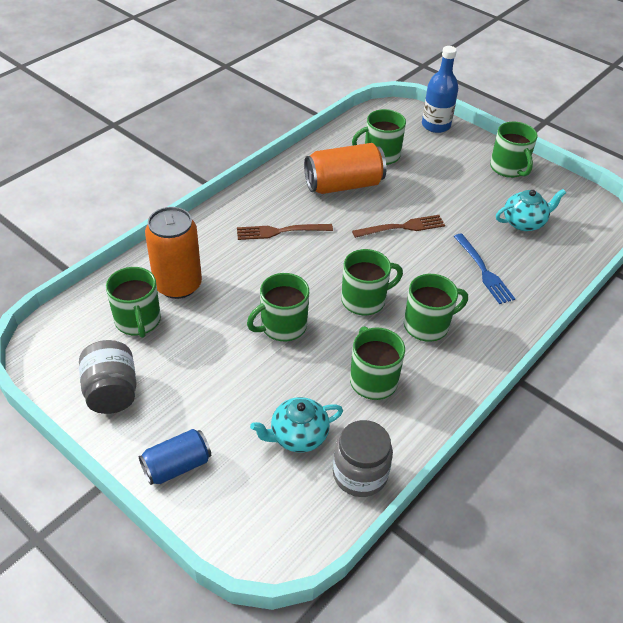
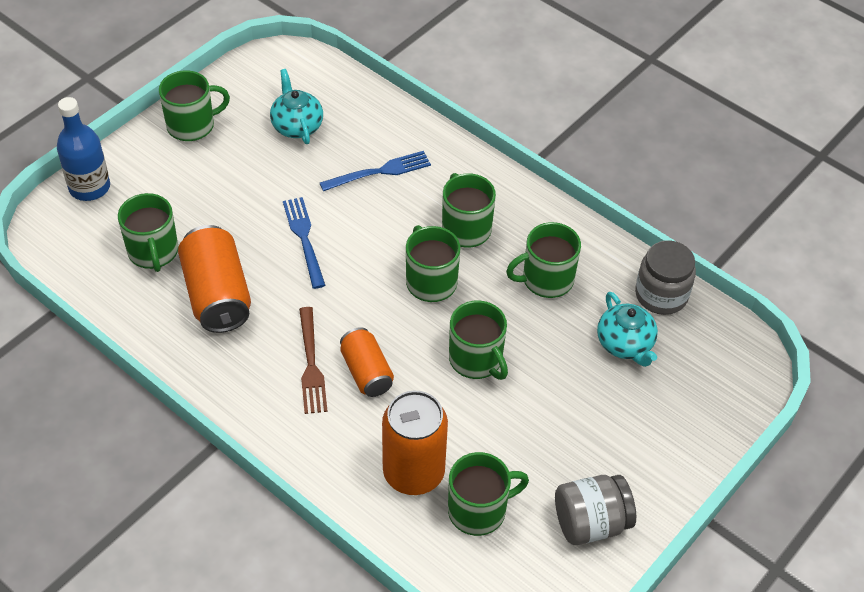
camera: 90 degrees left, 5 degrees up
(177, 466) = (677, 448): blue can -> none
(272, 260) = (366, 372): none -> orange can
(402, 227) = (304, 239): brown fork -> blue fork

